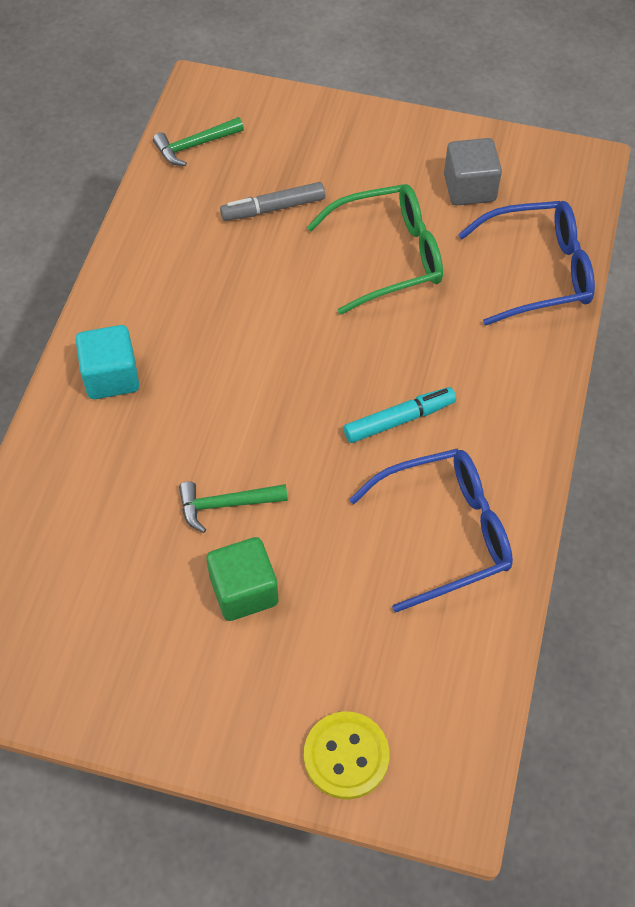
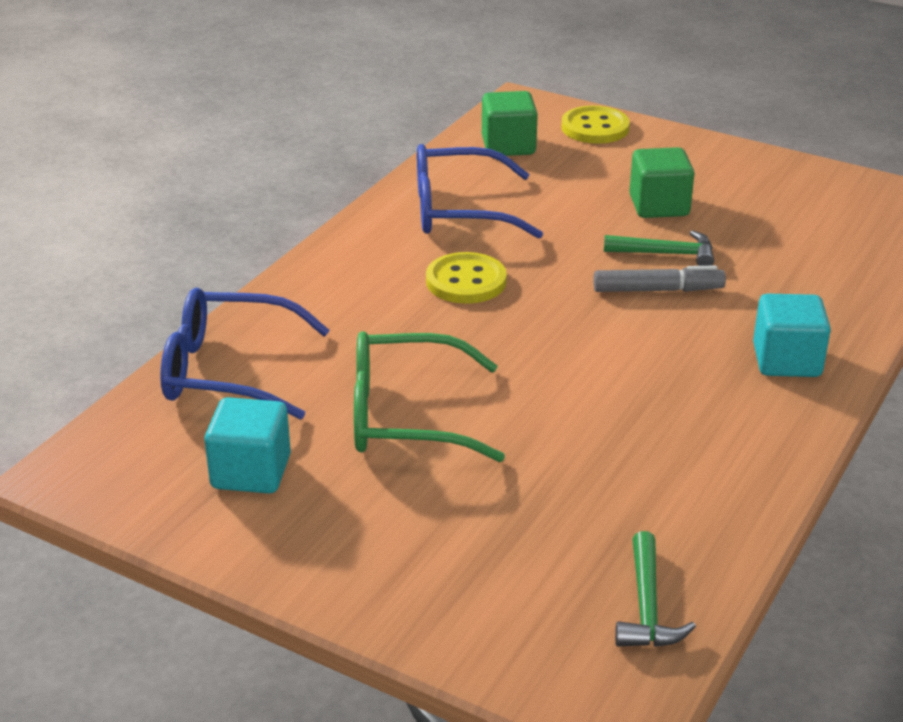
camera: 165 degrees left, 25 degrees down
(194, 146) = (647, 607): green hammer -> green hammer turned 105 degrees clockwise
(273, 208) = (543, 497): grey marker -> grey marker (657, 290)
(399, 420) = (466, 281): turquoise marker -> yellow button
(436, 682) = (508, 146): none -> green cube
(469, 188) = (251, 472): grey cube -> turquoise cube

